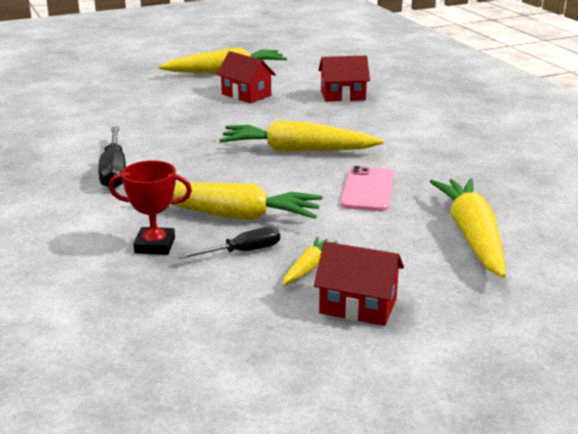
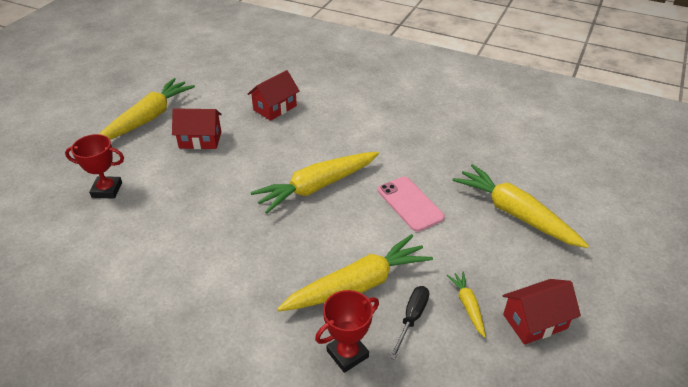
camera: 40 degrees left, 15 degrees up
(114, 171) = (208, 290): black screwdriver -> none
(133, 98) = (107, 190): none -> red trophy

